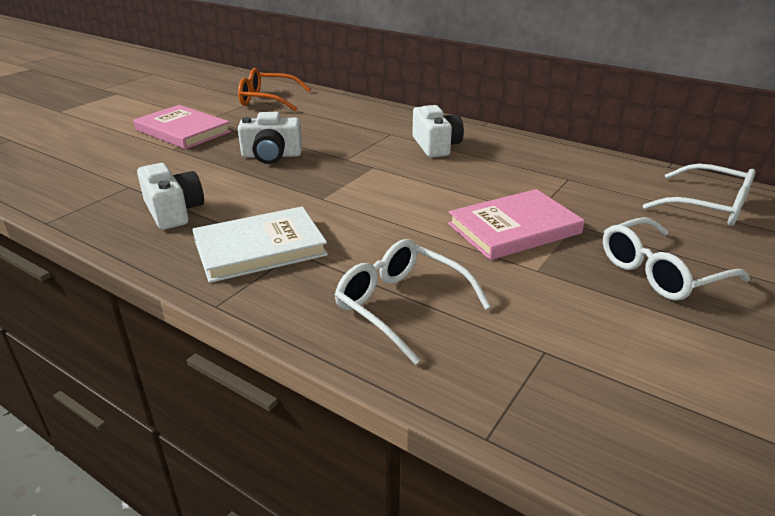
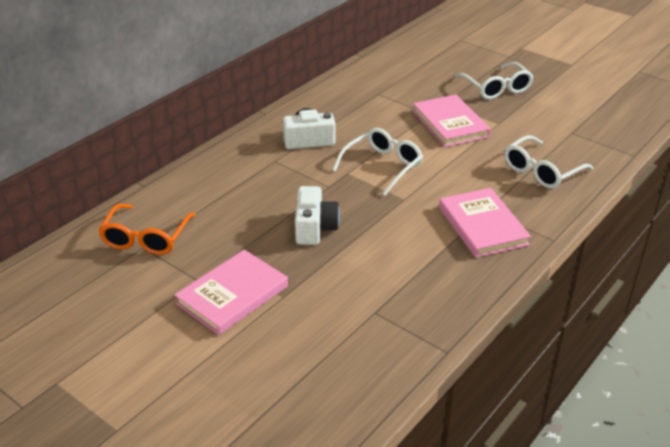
camera: 85 degrees left, 5 degrees up
(173, 211) = (426, 275): white camera -> none
(260, 248) = (482, 226): white book -> pink book
(708, 206) = (421, 57): white glasses -> white glasses (382, 166)

